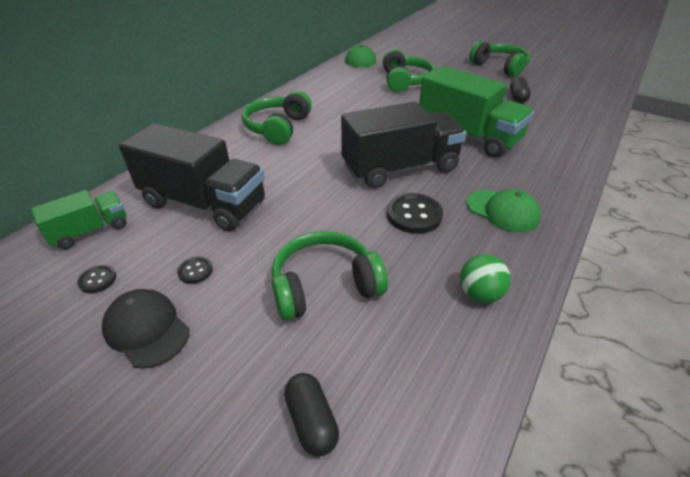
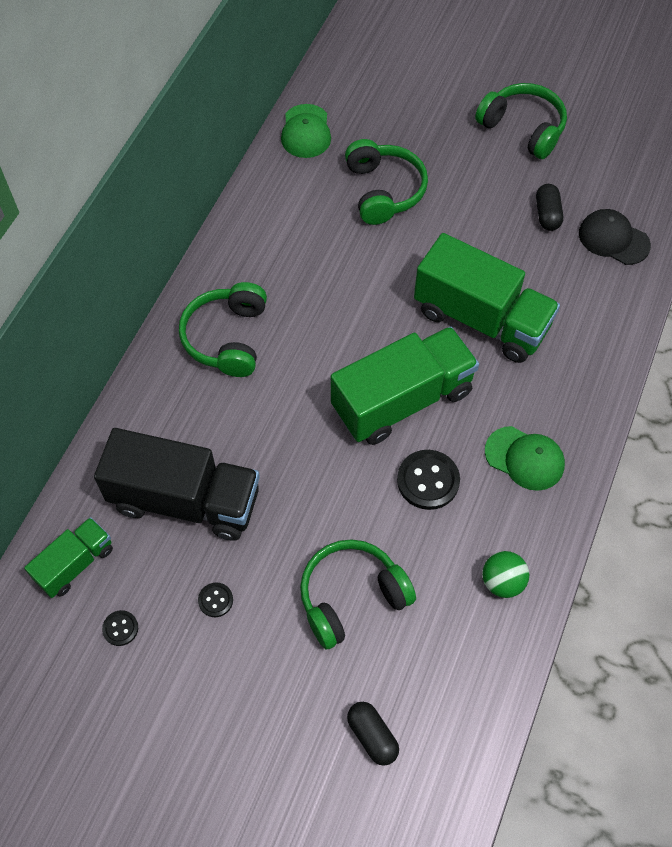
camera: 10 degrees left, 20 degrees up
(146, 329) = (198, 676): black cap -> black cap (613, 239)
(400, 168) = (402, 400): black truck -> green truck

